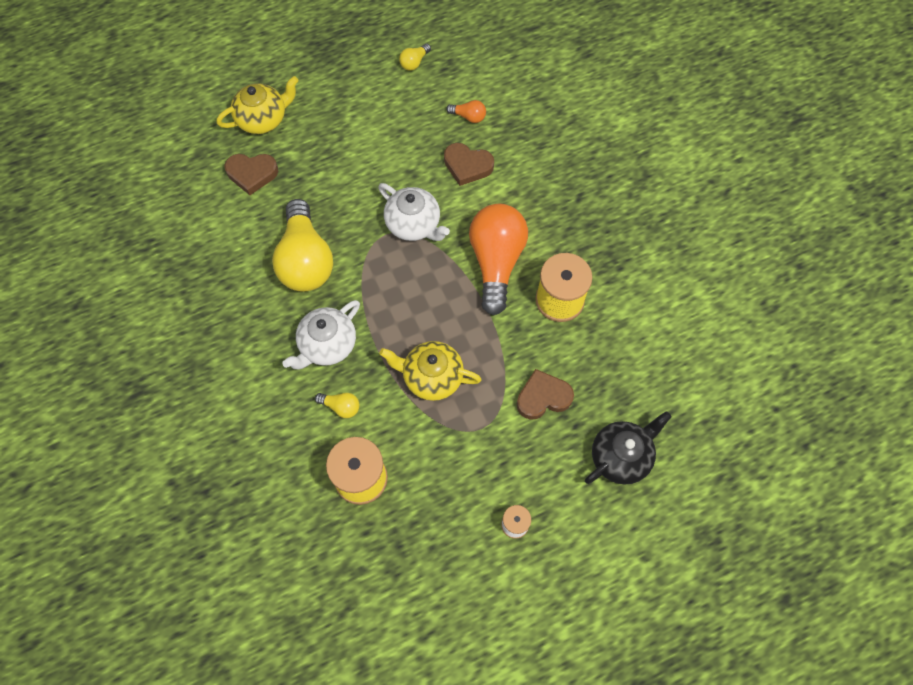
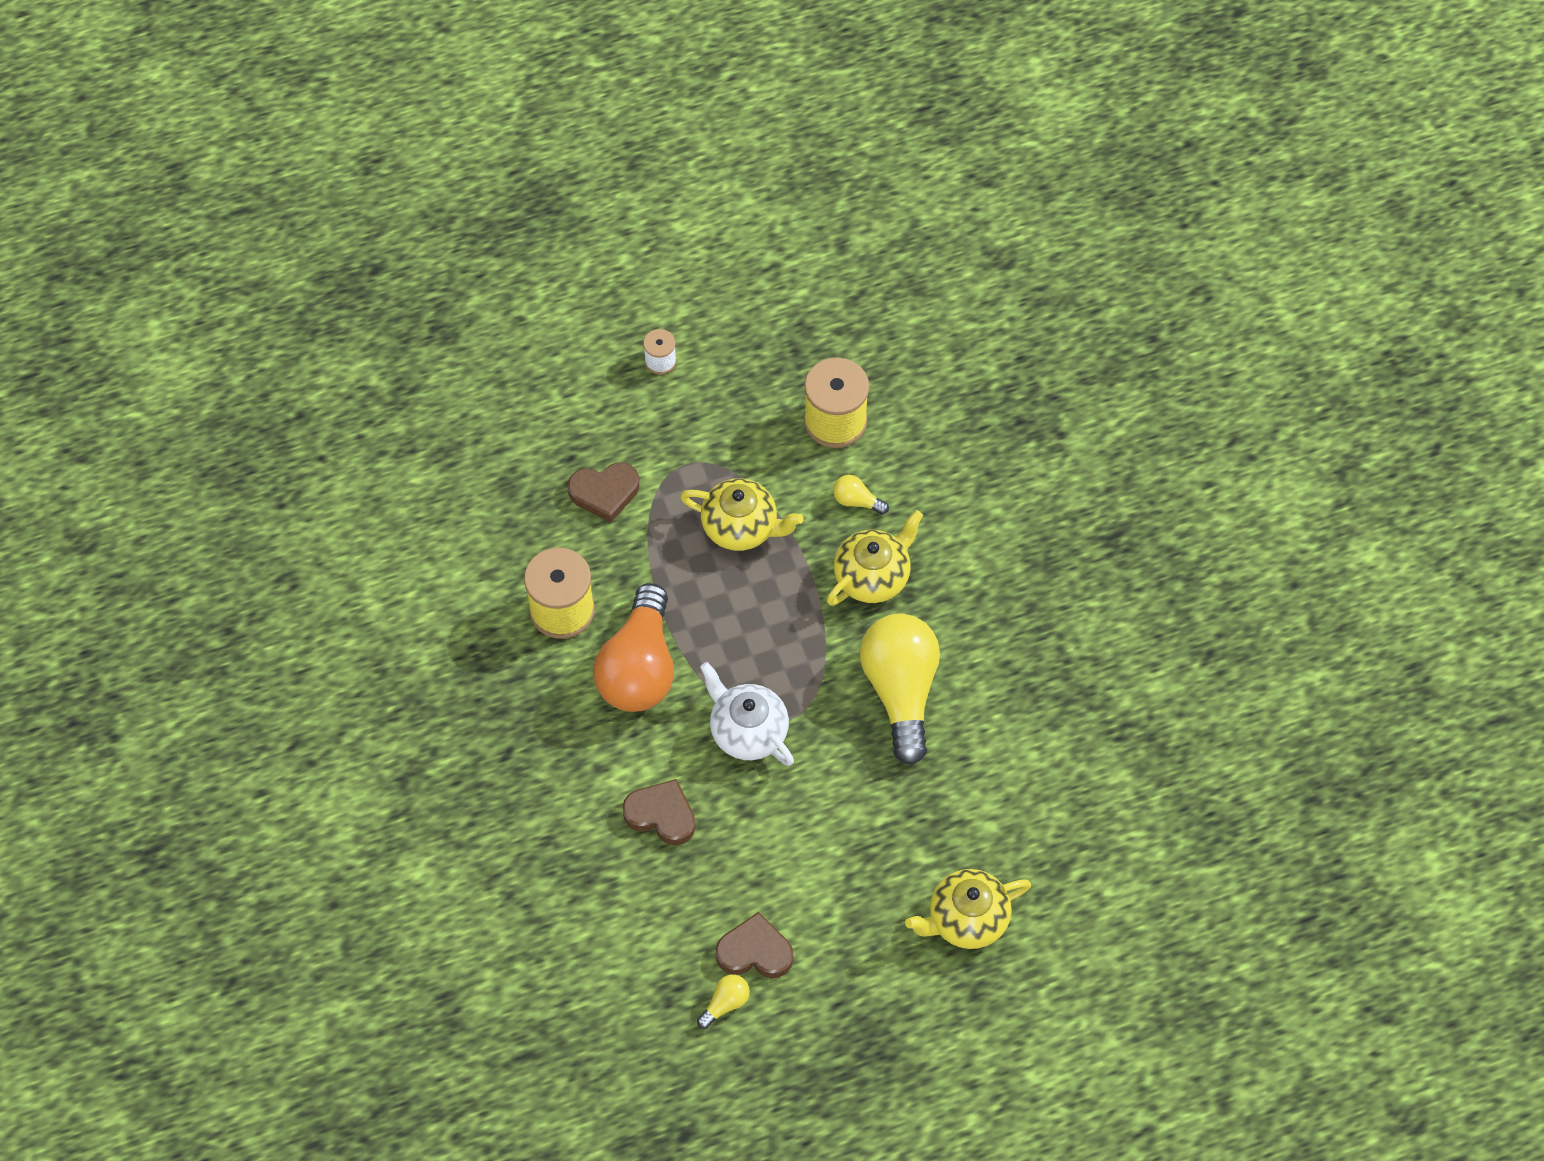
camera: 175 degrees left, 5 degrees down
(252, 174) = (980, 828): brown heart -> brown heart (755, 951)
(327, 345) = (873, 576): white teapot -> yellow teapot
(468, 116) = (650, 897): orange light bulb -> none
(621, 456) = (522, 420): black teapot -> none

